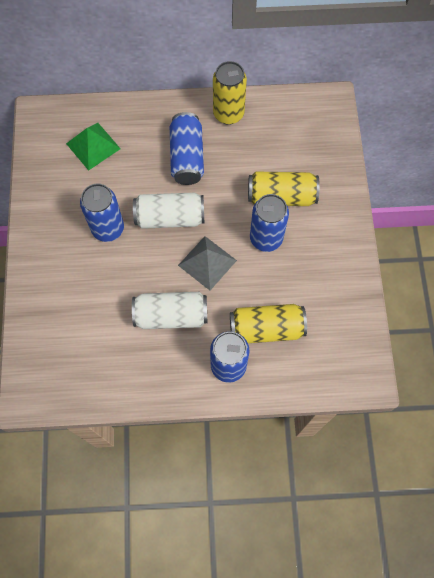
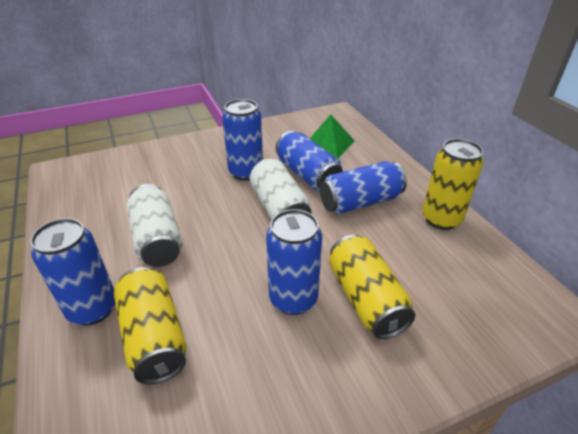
camera: 70 degrees right, 30 degrees down
(134, 181) = (307, 175): none -> blue can
(207, 262) = (235, 251): grey pyramid -> none

